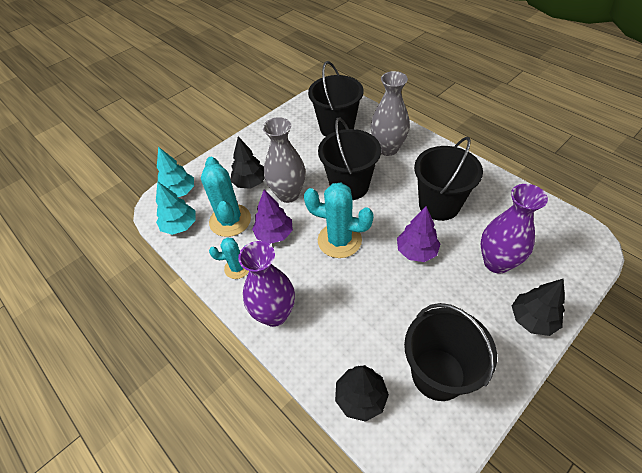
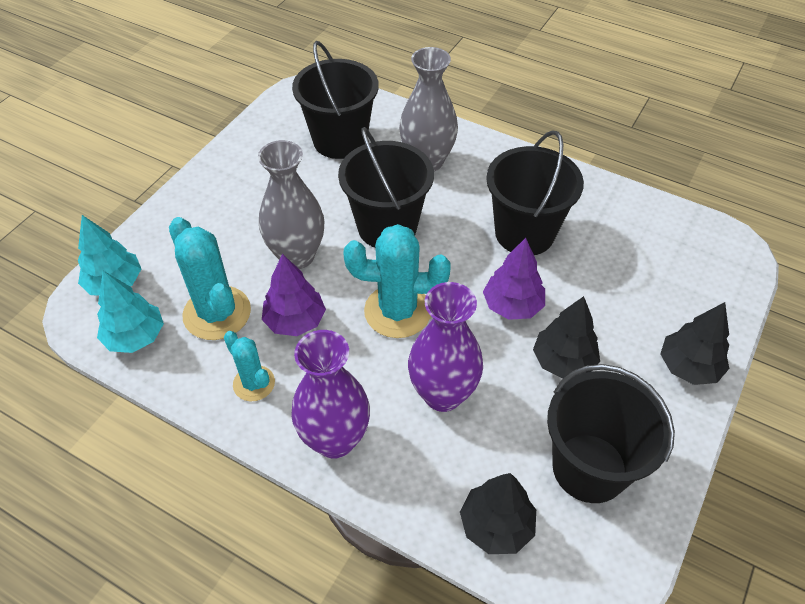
camera: 20 degrees left, 0 degrees up
(237, 268) = (254, 383): turquoise cactus -> turquoise cactus turned 75 degrees clockwise
(250, 183) = (229, 248): black tree -> black tree (563, 361)
(496, 262) = (623, 300): purple vase -> purple vase (443, 394)

